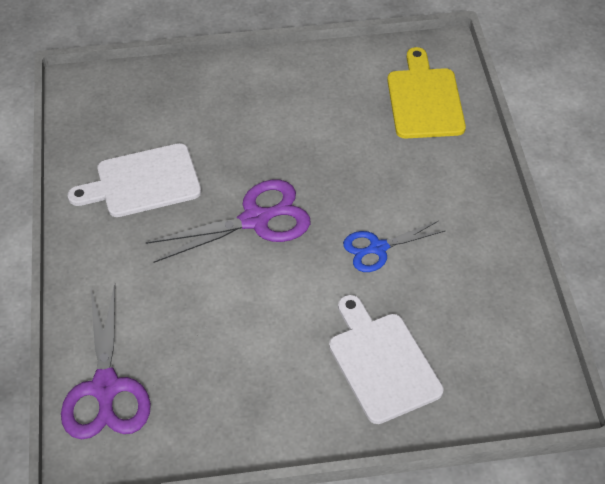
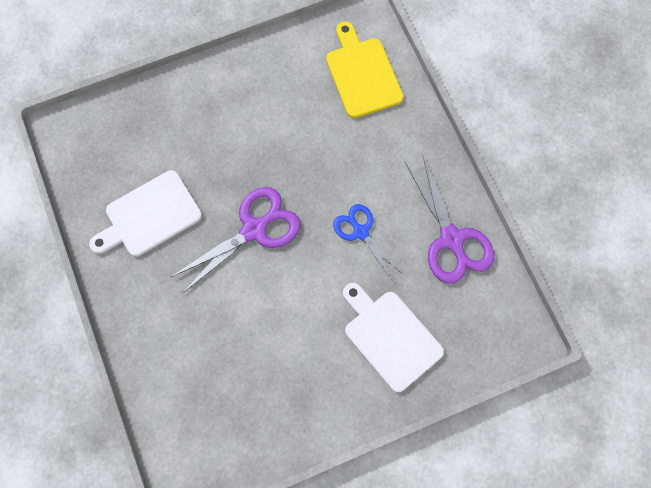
camera: 15 degrees left, 20 degrees up
(106, 388) = (180, 418): purple scissors -> purple scissors (452, 239)
(378, 248) = (360, 232): blue scissors -> blue scissors turned 90 degrees clockwise

